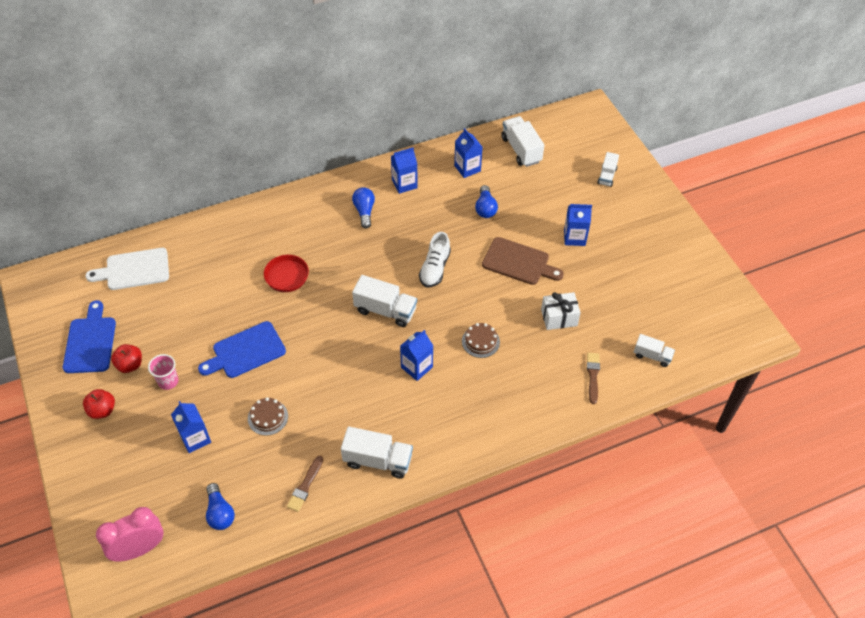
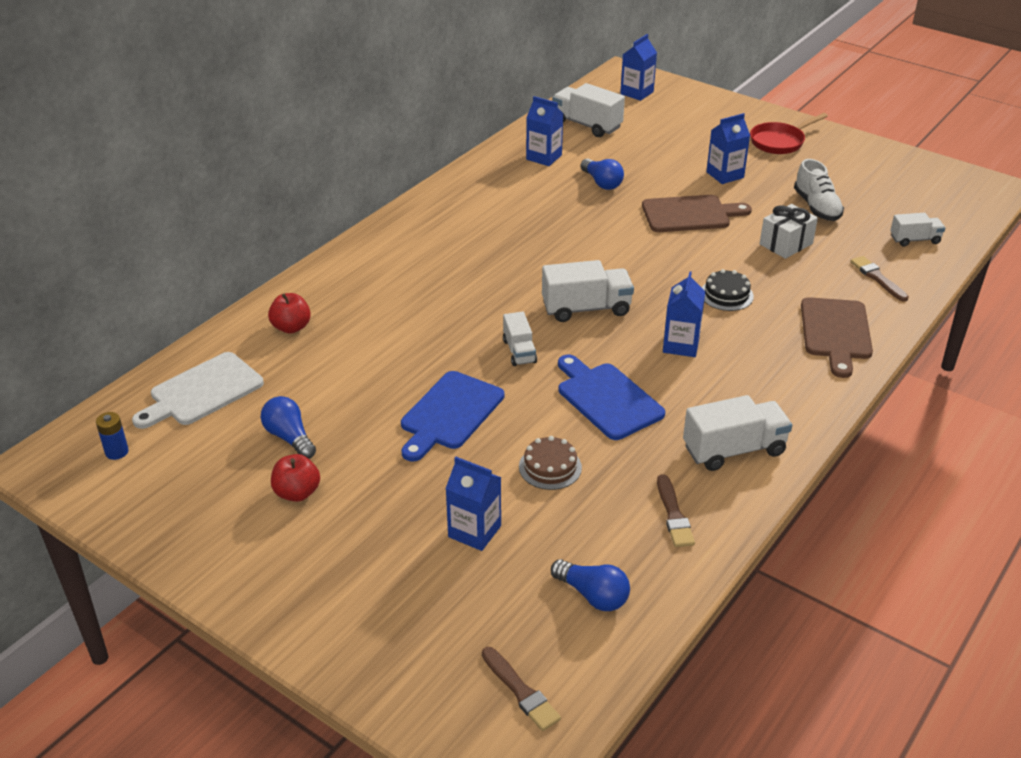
camera: 30 degrees left, 15 degrees down
(66, 291) = (117, 452): none -> blue battery
(90, 342) = (210, 492): blue cutting board -> blue cutting board (607, 399)
(102, 410) = (304, 559): red apple -> red apple (291, 327)
(139, 549) = (521, 691): pink clock -> brown brush
(168, 381) = (372, 487): pink cup -> none
(291, 276) = (433, 320): red pan -> red pan (780, 142)
(364, 211) = (462, 231): blue light bulb -> blue light bulb (289, 437)
(404, 184) = (485, 192): blue carton -> blue carton (637, 93)
(435, 268) = (602, 251): white shoe -> white shoe (816, 207)
(480, 341) = (726, 295): brown cake -> black cake
(522, 406) = (836, 332): none -> brown cutting board
(607, 176) = (701, 118): white truck -> white truck (519, 351)

